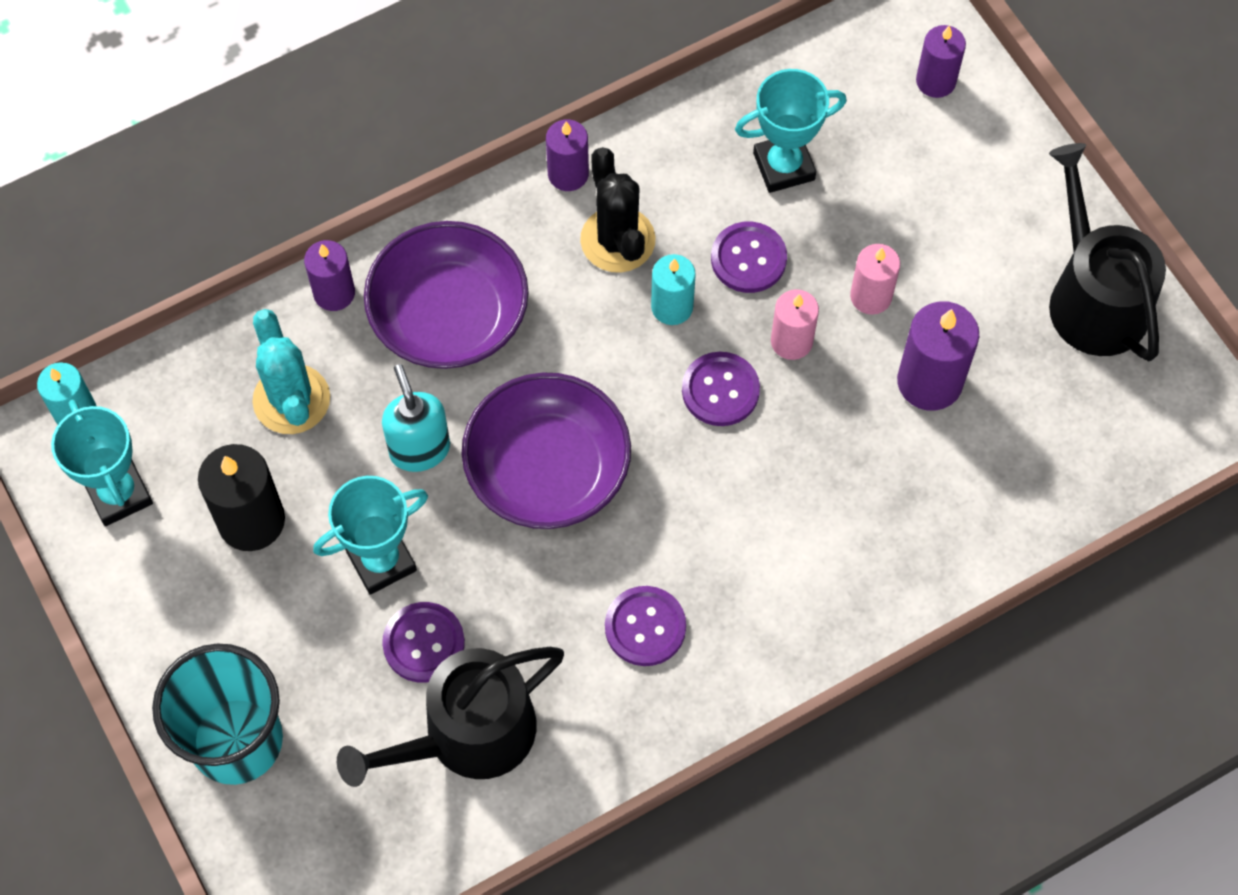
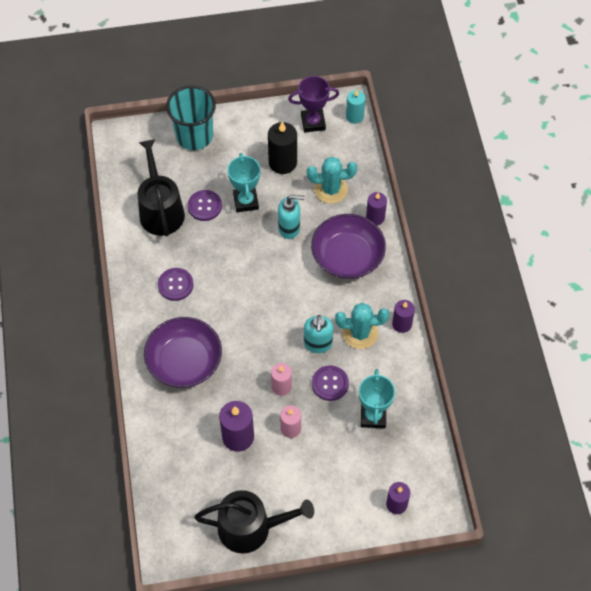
camera: 110 degrees right, 5 degrees down
(119, 494) = (313, 122): turquoise trophy -> purple trophy
(547, 469) = (260, 271): purple bowl -> purple bowl (184, 361)
(617, 240) = (360, 333): black cactus -> turquoise cactus
(672, 307) = (318, 344): turquoise candle -> turquoise soap dispenser
(720, 390) = (269, 349): purple button -> none

